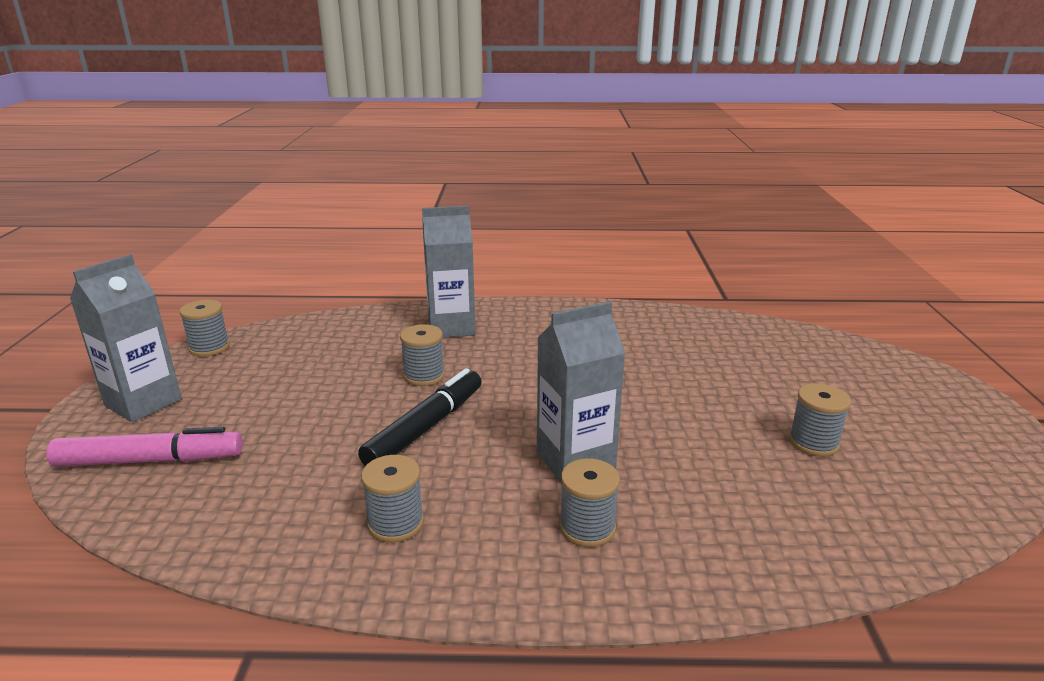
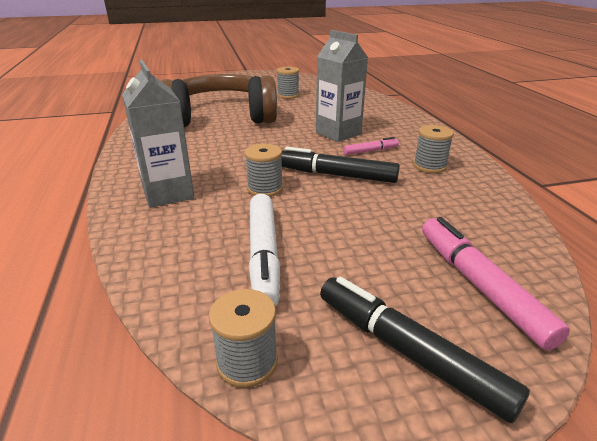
camera: 105 degrees left, 5 degrees up
(143, 402) = (408, 352): grey carton -> black marker
(307, 363) = (264, 255): none -> white marker
(486, 477) = (370, 151): none -> pink marker
(587, 528) = (386, 127): grey spool -> none
(678, 365) = (221, 117): none -> brown headphones

